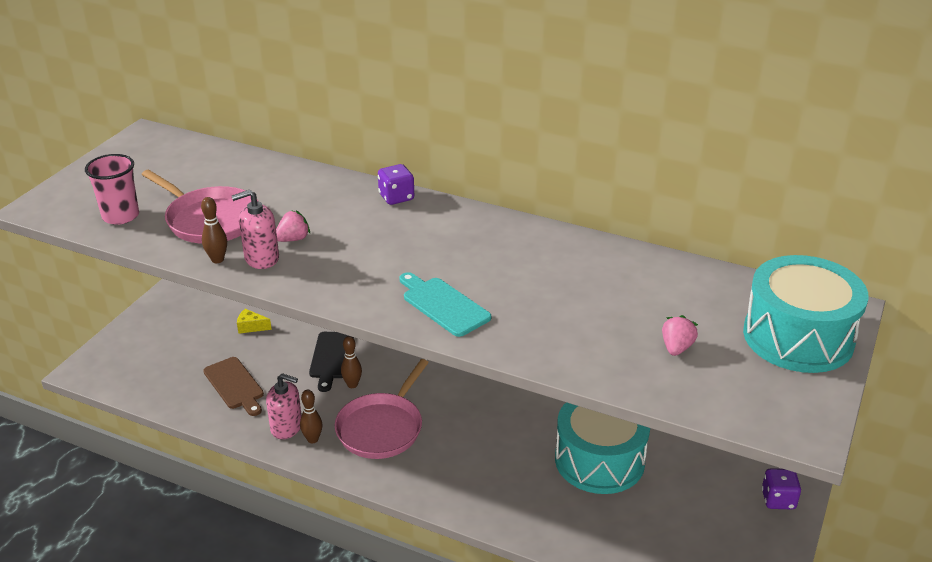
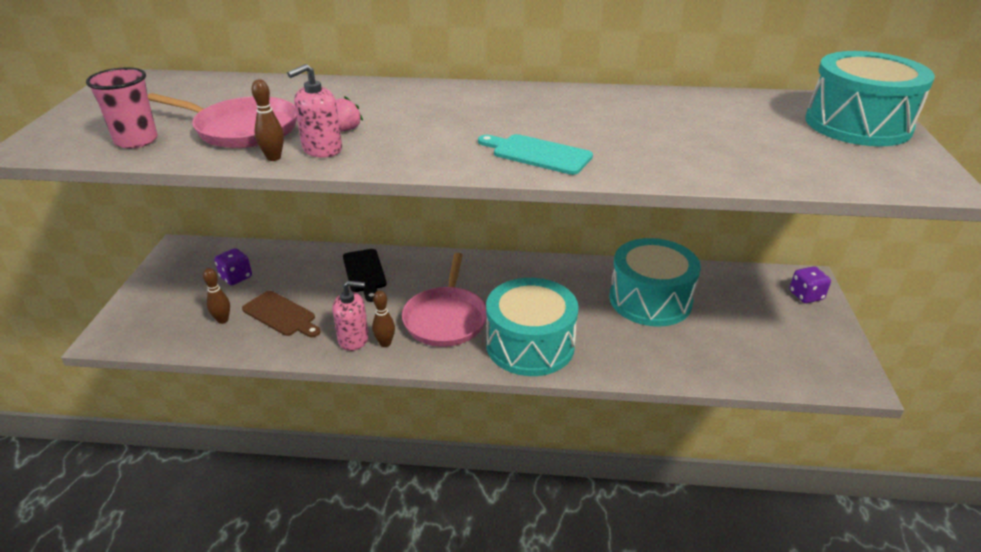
camera: 20 degrees left, 0 degrees up
(251, 327) = (272, 263): yellow cheese -> none
(352, 385) = (397, 290): brown bowling pin -> brown bowling pin (223, 320)
(396, 197) = (423, 87): purple dice -> purple dice (236, 277)
(446, 477) = (530, 345): none -> turquoise drum
(676, 348) = (773, 148): pink strawberry -> none

